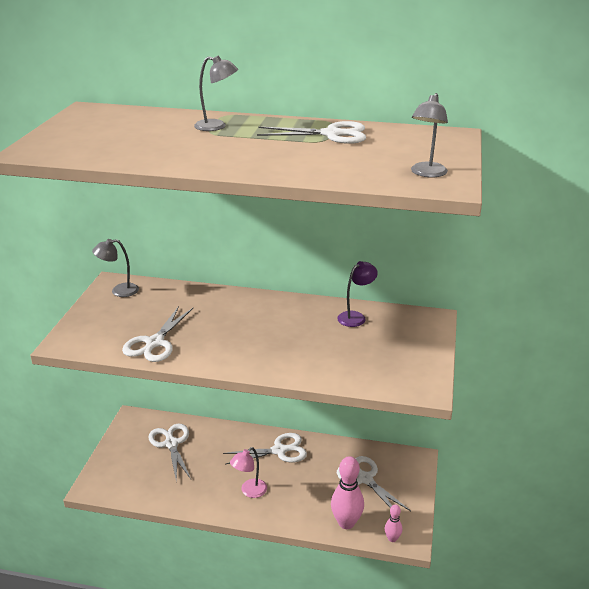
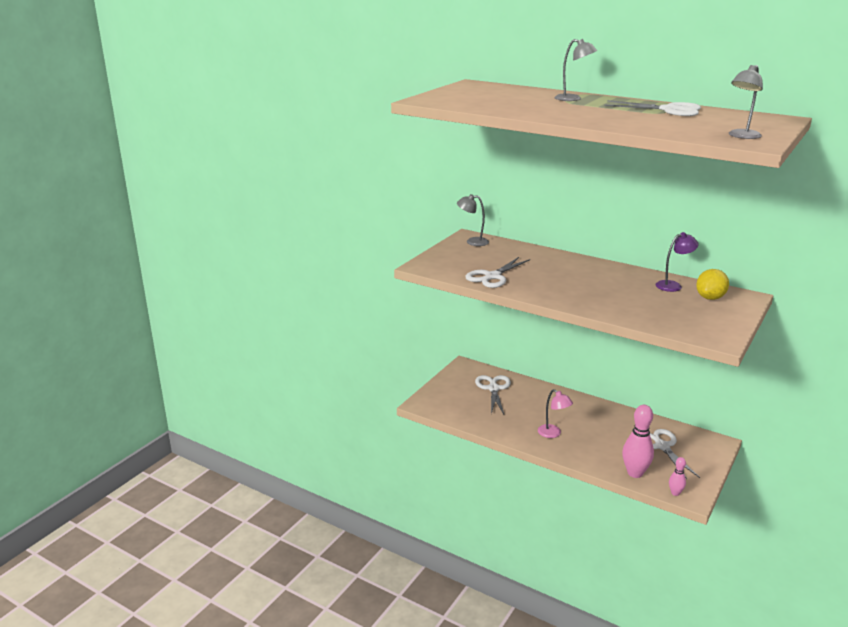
camera: 20 degrees right, 5 degrees down
(249, 491) = (553, 434): pink lamp -> pink lamp turned 105 degrees counterclockwise
(279, 450) = (587, 411): white scissors -> none
(398, 328) = (710, 298): none -> yellow lemon

